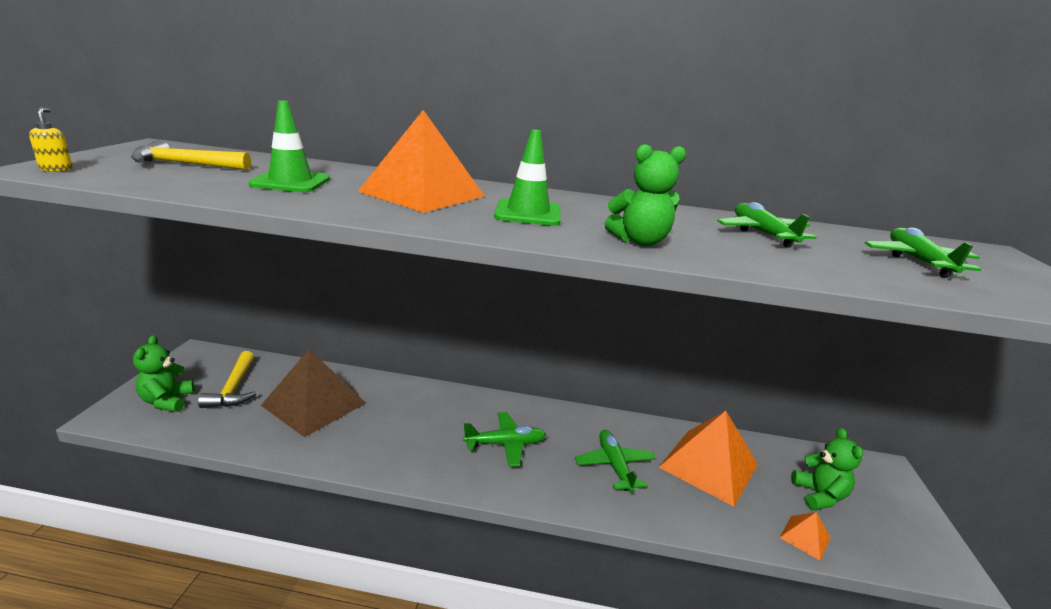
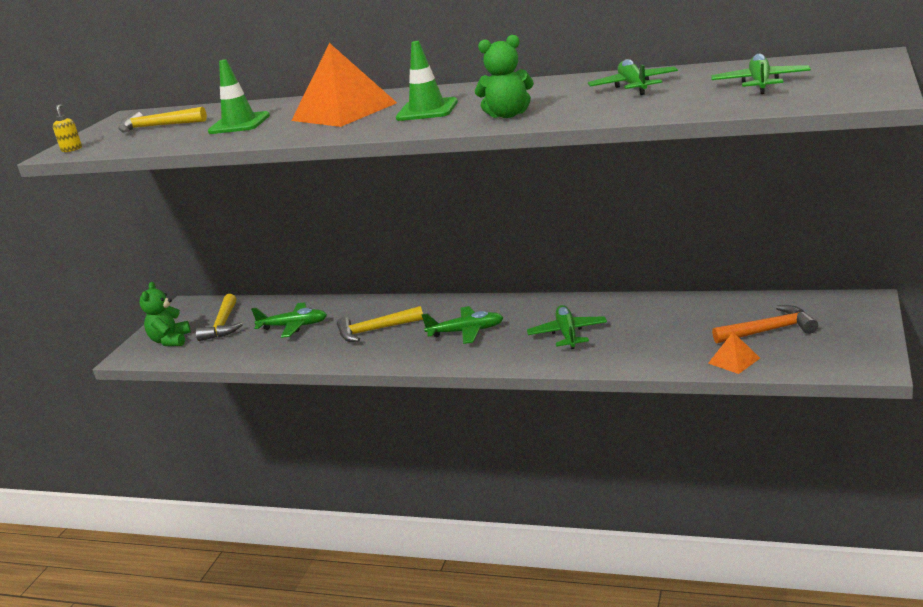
camera: 15 degrees right, 0 degrees up
(314, 404) = (294, 326): brown pyramid -> green plane
(405, 425) = (374, 330): none -> yellow hammer
(708, 465) = (664, 322): orange pyramid -> none
(819, 495) = (769, 330): green teddy bear -> orange hammer

